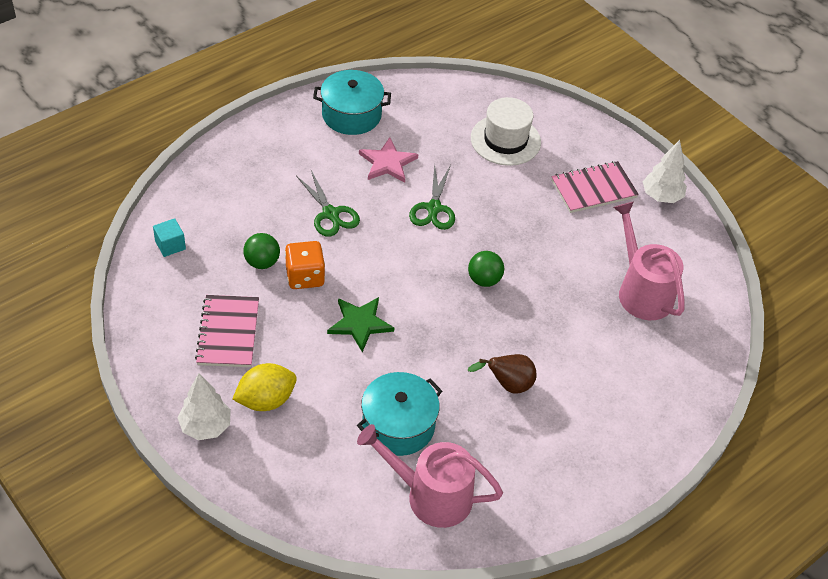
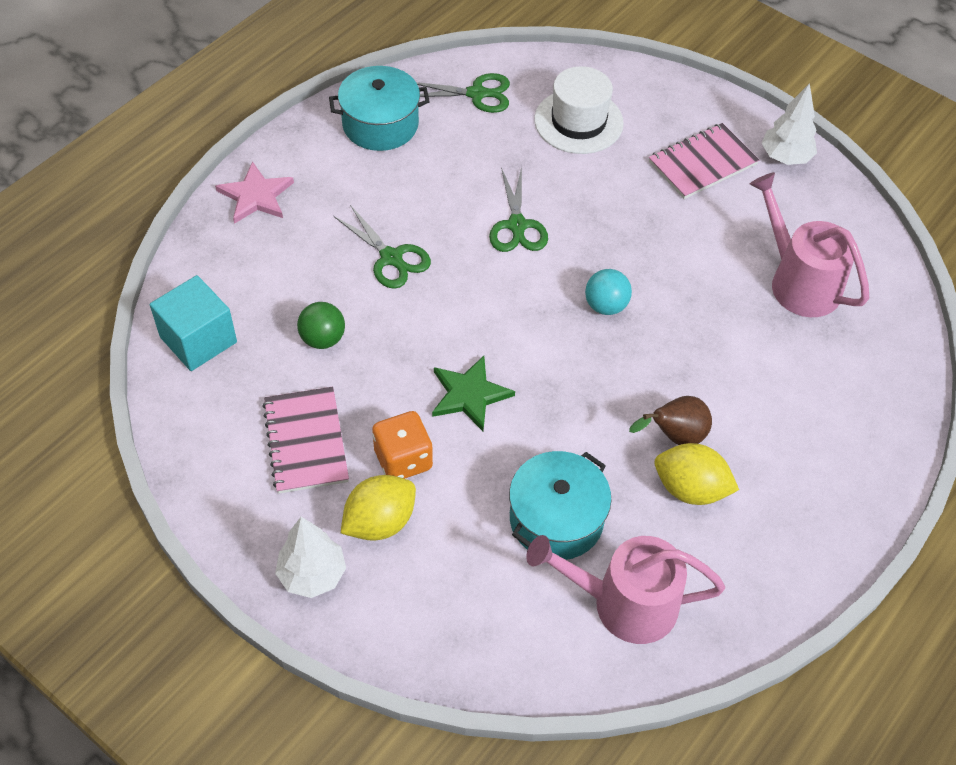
camera: 10 degrees left, 5 degrees up
(170, 245) = (198, 339): turquoise cube -> turquoise cube, size x1.80
(305, 277) = (382, 347): orange dice -> orange dice (403, 459)
(387, 163) = (443, 178): pink star -> pink star (256, 196)
(432, 105) = (476, 94): none -> green scissors
(484, 280) = (605, 305): green ball -> turquoise ball
(507, 425) = (690, 488): none -> yellow lemon

